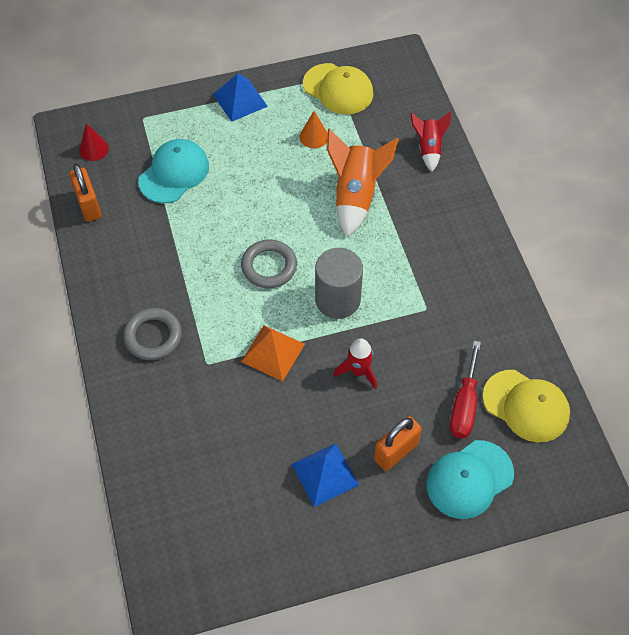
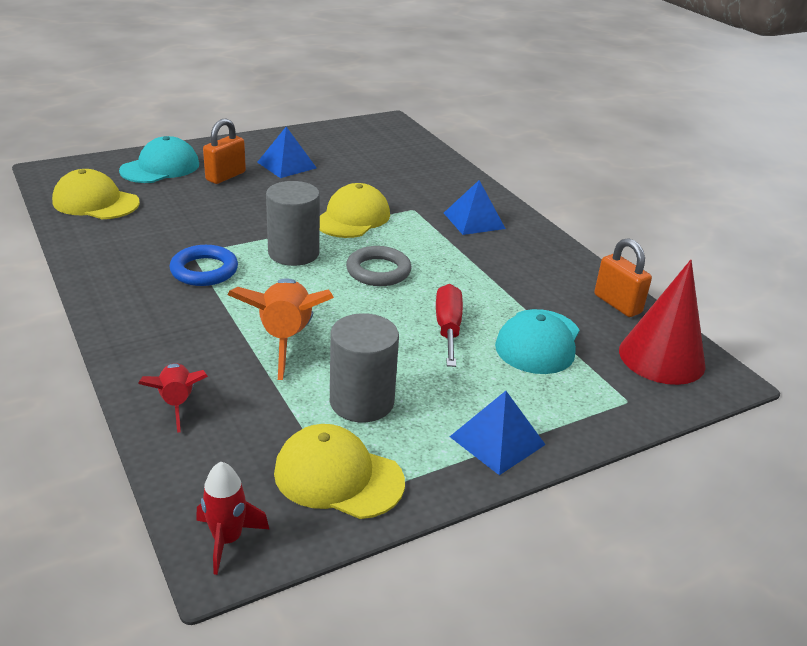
camera: 165 degrees right, 25 degrees down
(93, 149) = (661, 357): red cone -> red cone, size x2.06
(153, 336) = (474, 220): grey ring -> blue pyramid
(272, 352) = (352, 218): orange pyramid -> yellow cap
(314, 136) = (361, 401): orange cone -> grey cylinder
(358, 371) = (264, 212): red rocket -> red rocket (227, 539)
(415, 282) = (204, 270): none -> blue ring
(464, 405) = (158, 200): red screwdriver -> red screwdriver (448, 328)

